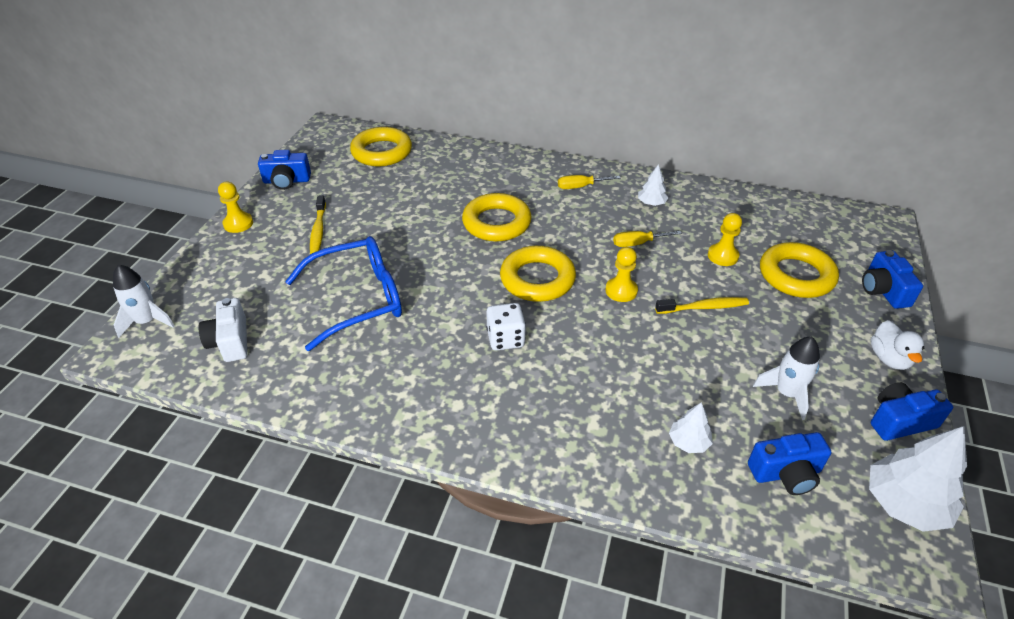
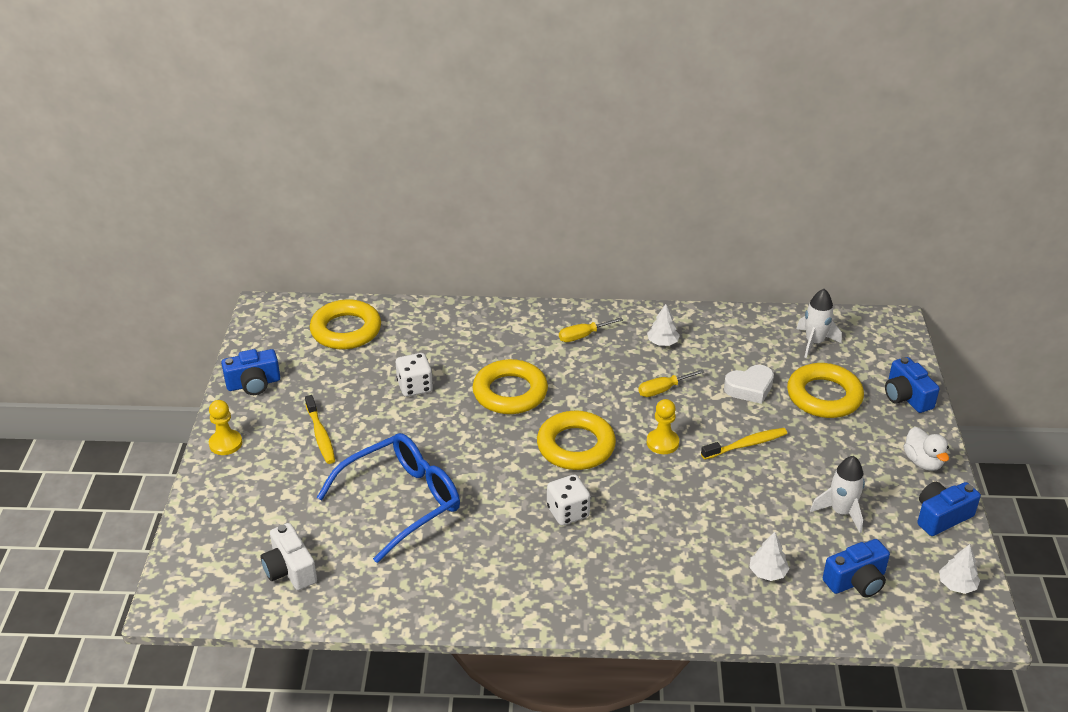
camera: 15 degrees left, 5 degrees down
(147, 321) = (188, 567): white rocket -> white rocket (814, 342)
(416, 204) = (415, 387): none -> white dice
(722, 256) = (749, 388): yellow pawn -> white heart
(904, 503) = (957, 585): white tree -> white tree, size x0.53

